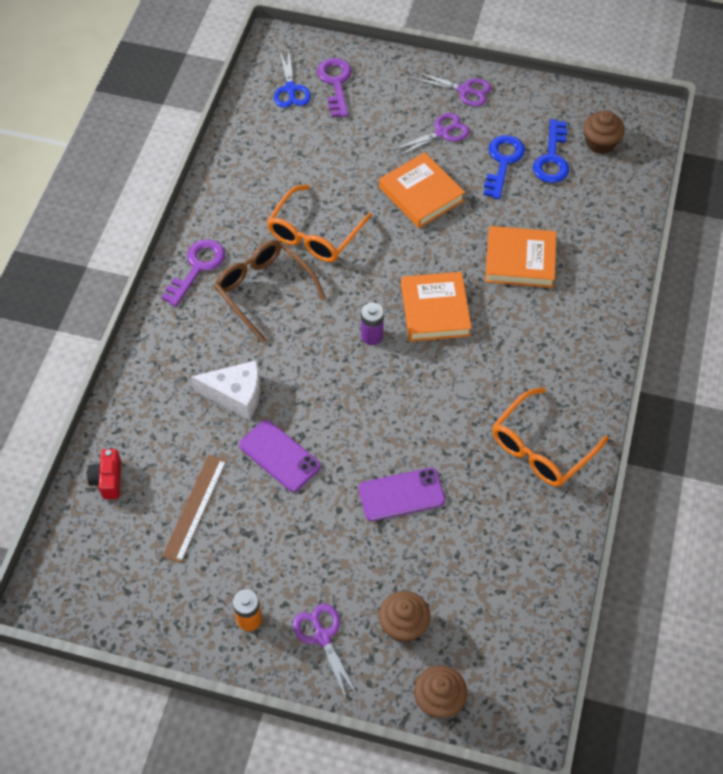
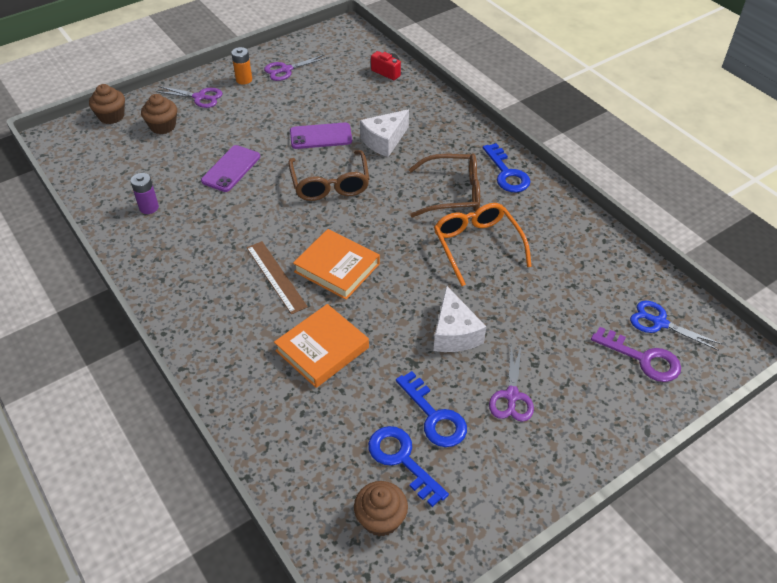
camera: 130 degrees right, 10 degrees down
(195, 508) = (330, 92): brown ruler -> brown ruler (276, 277)
(197, 268) = (507, 173): purple key -> blue key
(342, 392) = (330, 184): none -> brown glasses
(372, 336) = (355, 223): purple battery -> purple battery (149, 207)
(421, 194) = (454, 333): orange book -> white cheese
(465, 90) = (552, 454): purple scissors -> purple scissors (286, 70)
(541, 448) = (172, 249): orange glasses -> none

